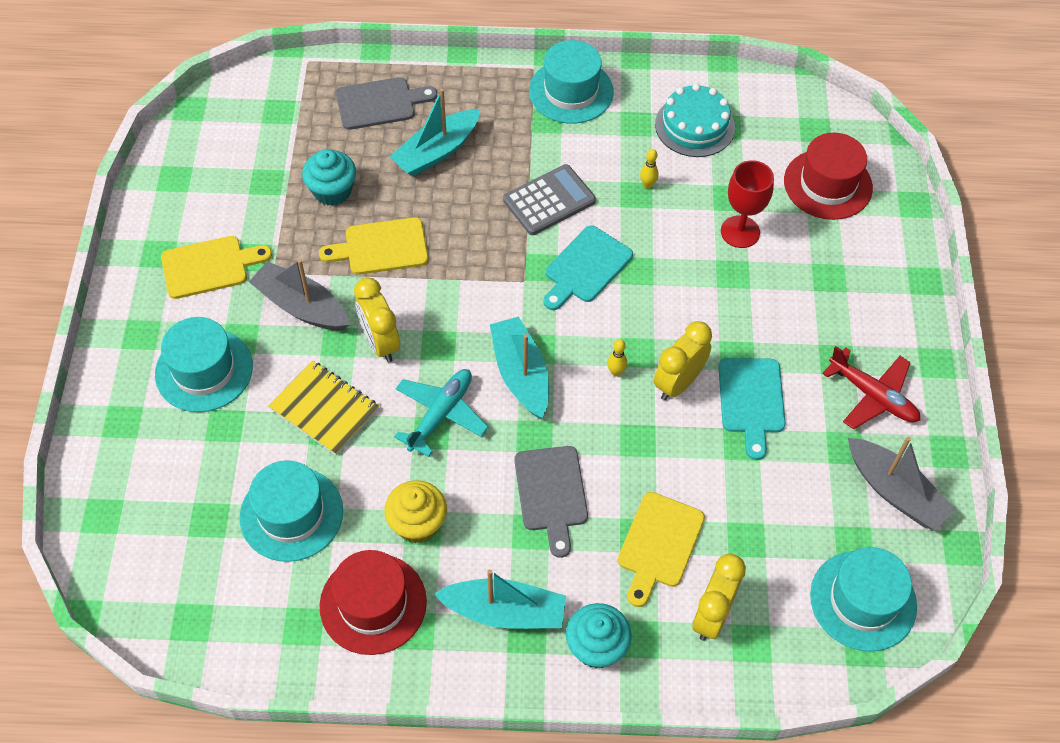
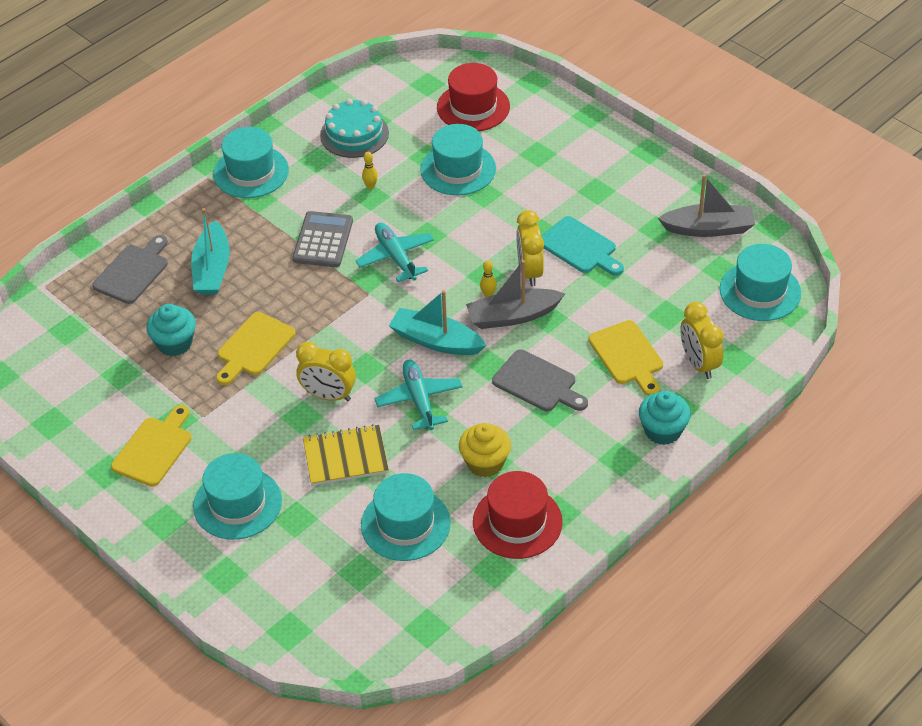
camera: 45 degrees left, 10 degrees down
(301, 306) = (249, 419): grey boat -> grey boat (512, 316)
(504, 612) = (593, 459): turquoise boat -> none
(586, 267) = (395, 257): turquoise cutting board -> turquoise plane
(740, 232) = (458, 169): red goblet -> turquoise hat
(873, 396) = (638, 193): red plane -> none

